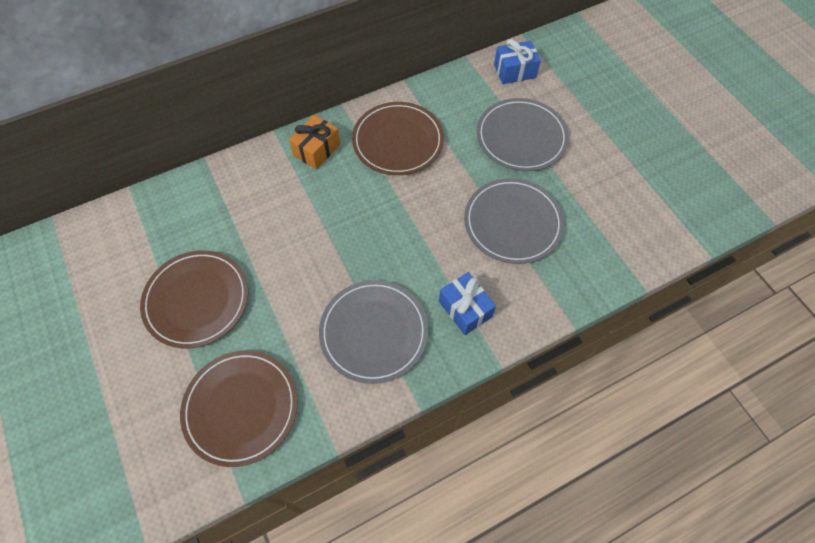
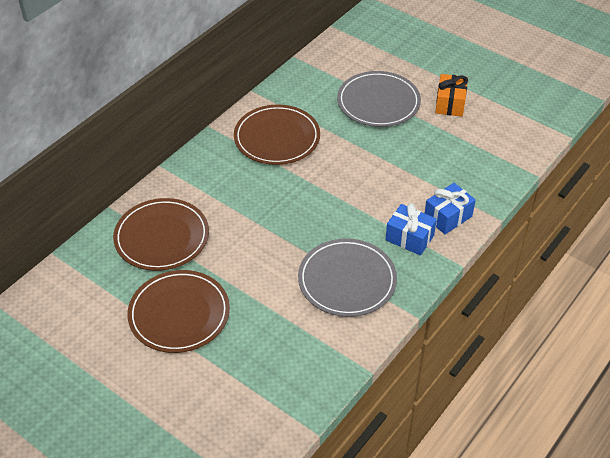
camera: 25 degrees left, 15 degrees down
(241, 408) = (272, 373): brown plate -> brown plate (162, 237)
(317, 150) = (210, 167): orange gift -> orange gift (450, 103)
(512, 223) = (409, 165): grey plate -> none
(514, 71) = (342, 55): blue gift -> blue gift (448, 217)

